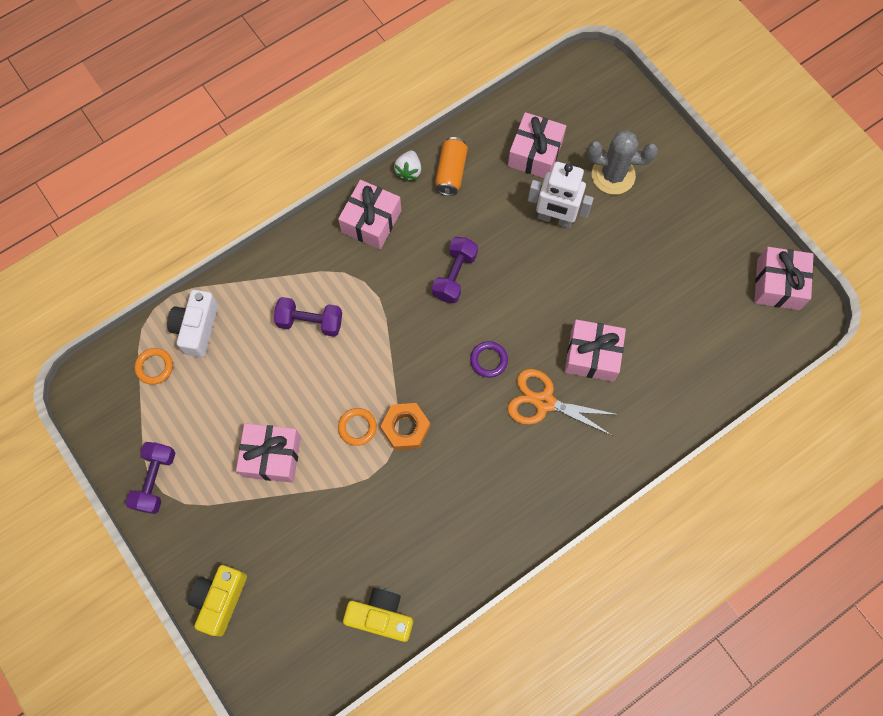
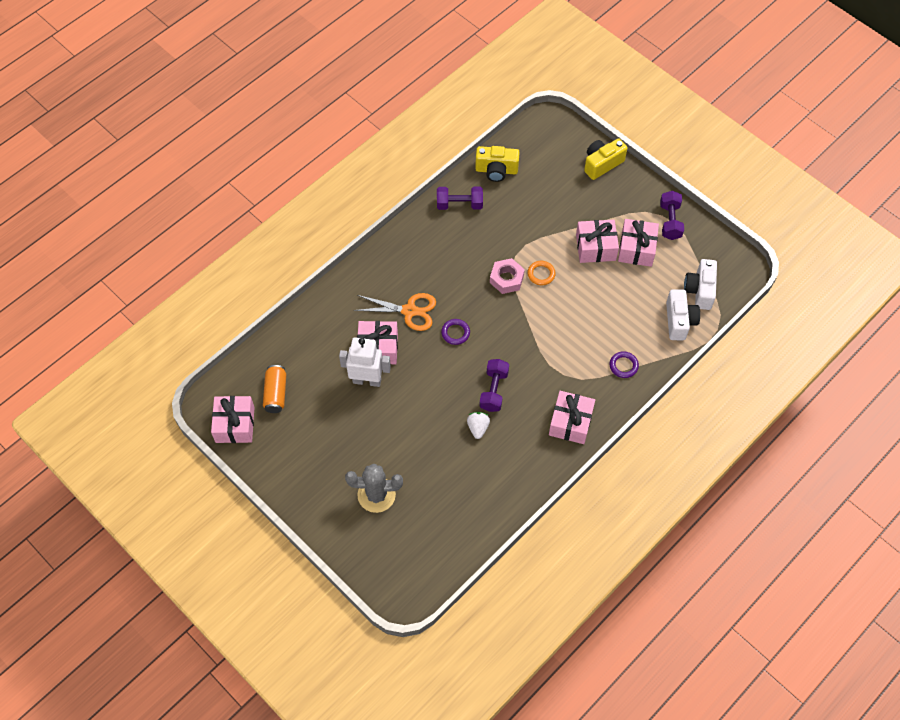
camera: 170 degrees right, 10 degrees down
(154, 367) = (699, 290): orange ring -> white camera
(220, 599) = (602, 164): yellow camera -> yellow camera turned 135 degrees counterclockwise
(287, 280) = (623, 366): none -> purple ring
(310, 322) = (596, 339): purple dumbbell -> purple dumbbell (459, 204)
(405, 428) = (506, 279): orange nut -> pink nut
(408, 171) = (550, 470): white strawberry -> white strawberry (478, 428)
(451, 172) = (515, 475): orange can -> orange can (276, 393)
(535, 153) = (446, 503): pink gift -> pink gift (636, 249)
(555, 218) = (421, 449): white robot -> white robot (367, 380)

